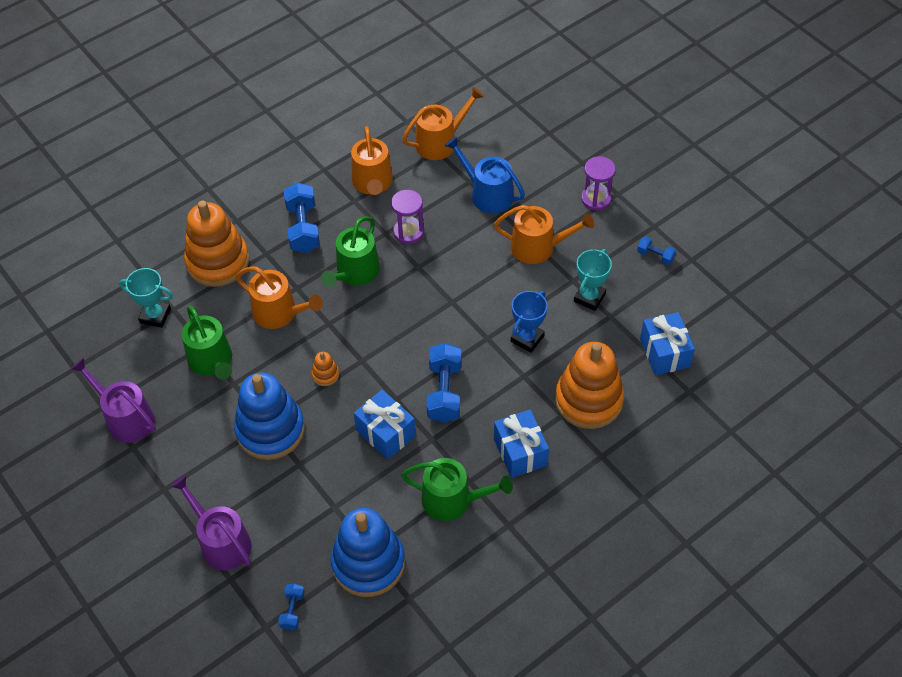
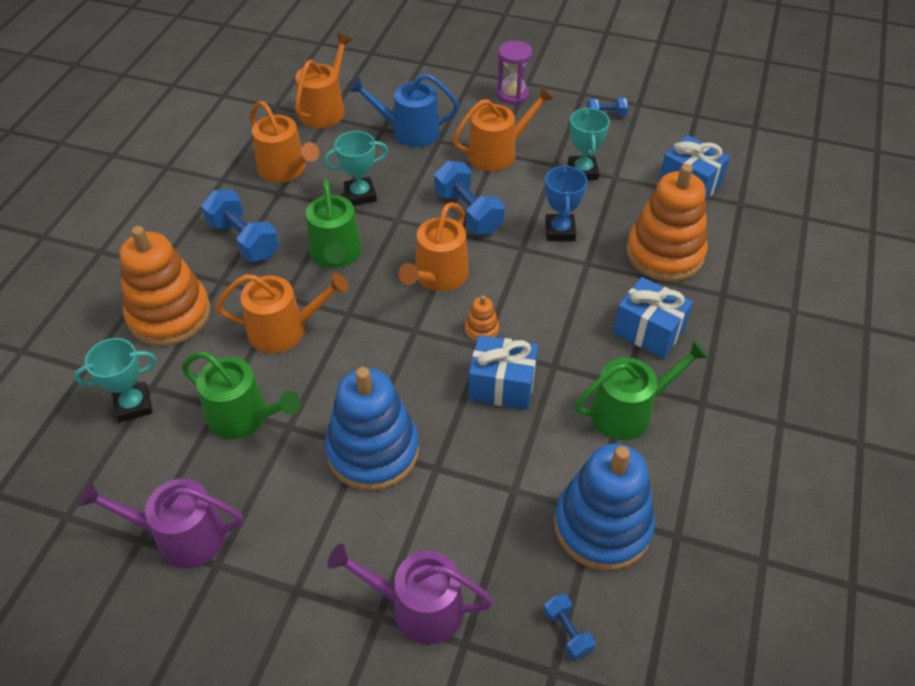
camera: 35 degrees left, 5 degrees down
(325, 375) = (387, 363): orange stacking toy -> orange stacking toy (481, 329)
(408, 232) = (360, 195): purple hourglass -> turquoise trophy
(410, 328) = (438, 276): none -> orange watering can
(444, 392) = (525, 316): blue dumbbell -> blue dumbbell (468, 212)

